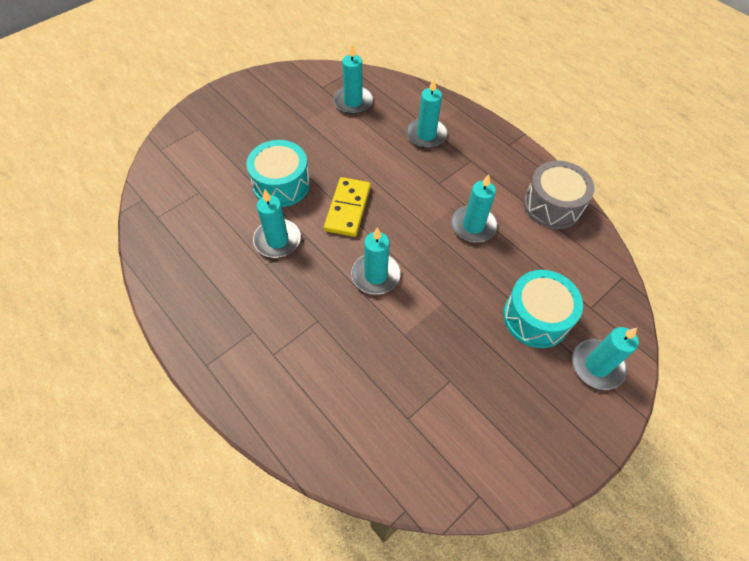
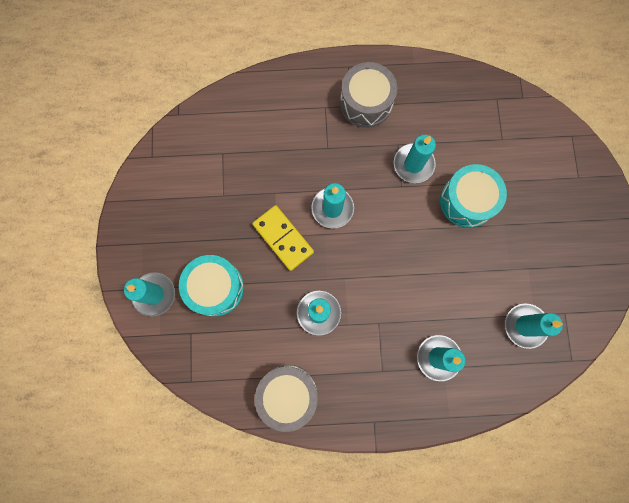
camera: 130 degrees right, 20 degrees up
(240, 319) = (366, 103): none -> grey drum
(348, 209) = (405, 233): yellow domino -> yellow domino (283, 238)

